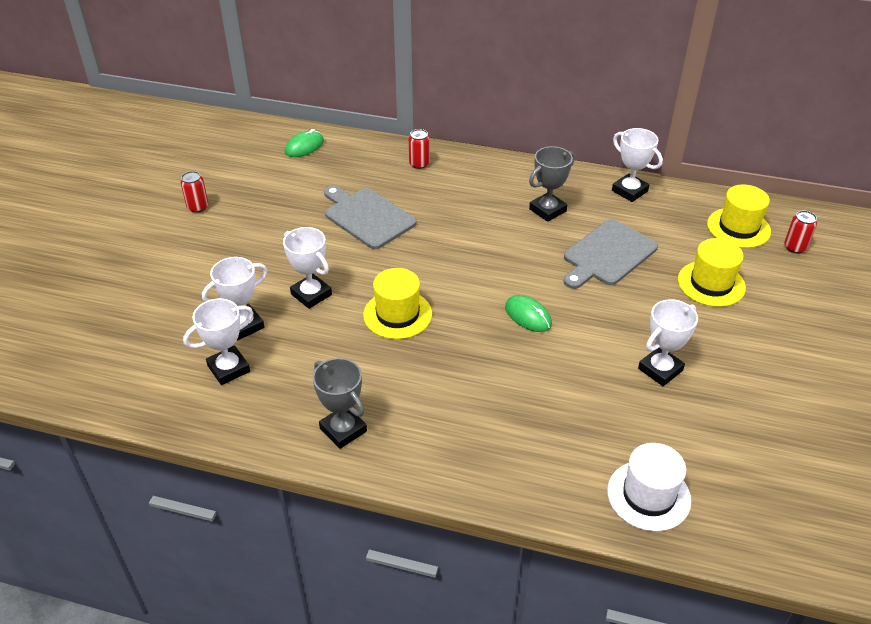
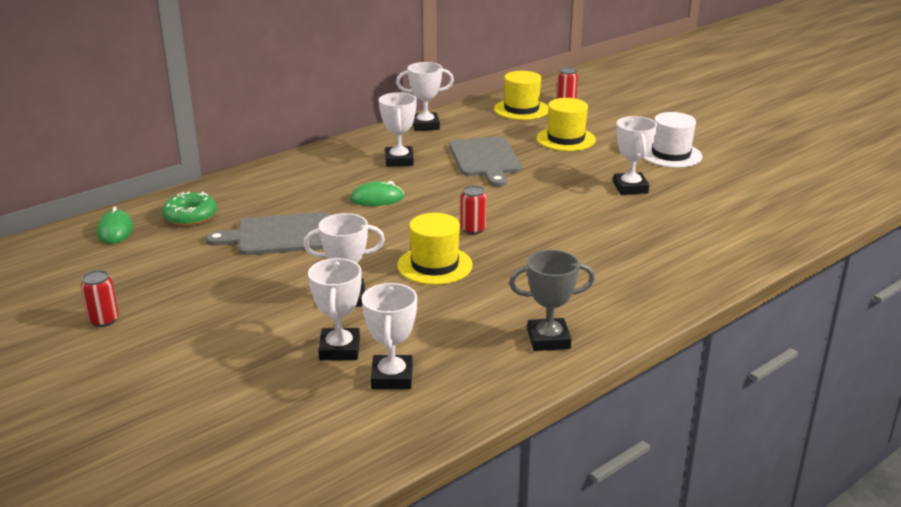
camera: 55 degrees left, 15 degrees down
(353, 164) = (190, 216): none -> green donut
(419, 164) = (247, 187): red can -> red can (473, 229)
(528, 316) = (512, 212): green mouse -> green mouse (377, 198)
(547, 210) = (399, 160): grey trophy -> white trophy
(648, 495) = (747, 237): white hat -> white hat (671, 155)

